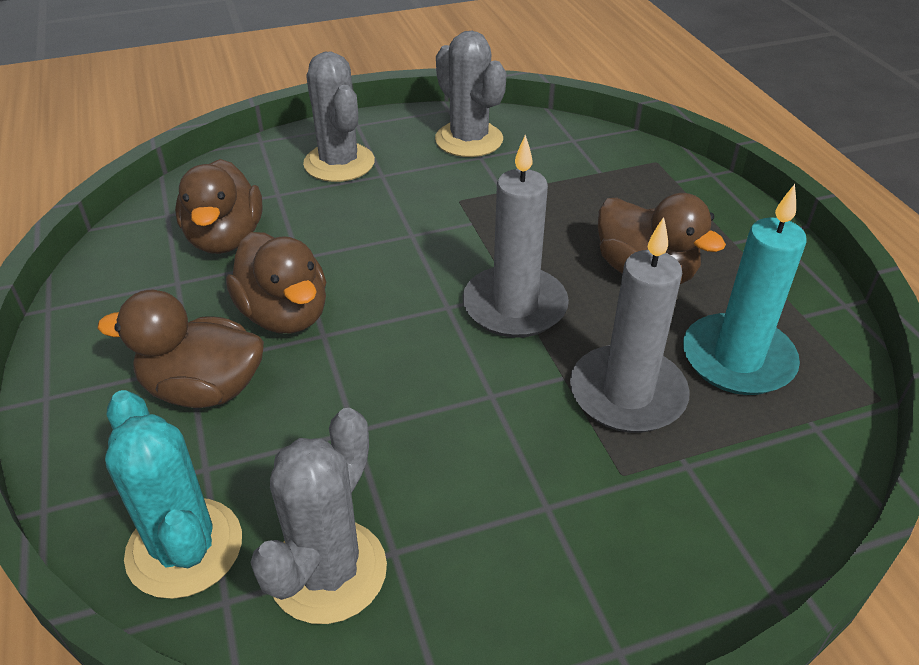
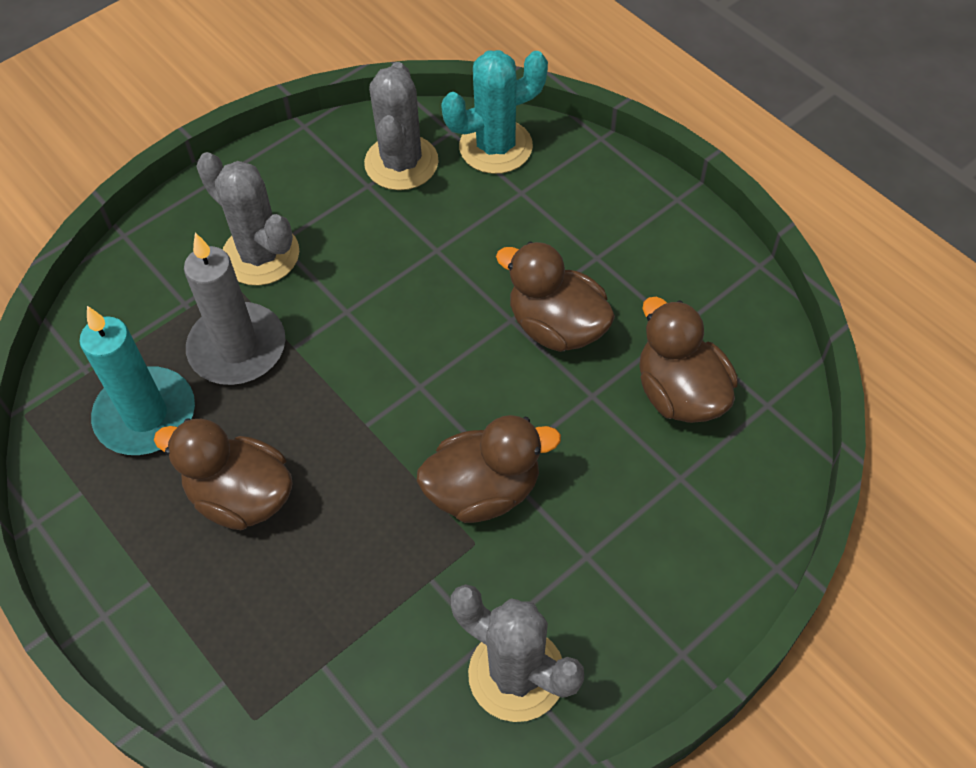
camera: 160 degrees right, 15 degrees up
(184, 548) = (495, 147): turquoise cactus -> turquoise cactus turned 60 degrees counterclockwise
(204, 389) = (568, 242): brown duck -> brown duck (483, 490)
(339, 163) = (650, 559): grey cactus -> grey cactus (260, 255)
(514, 306) = (358, 407): grey candle -> none

